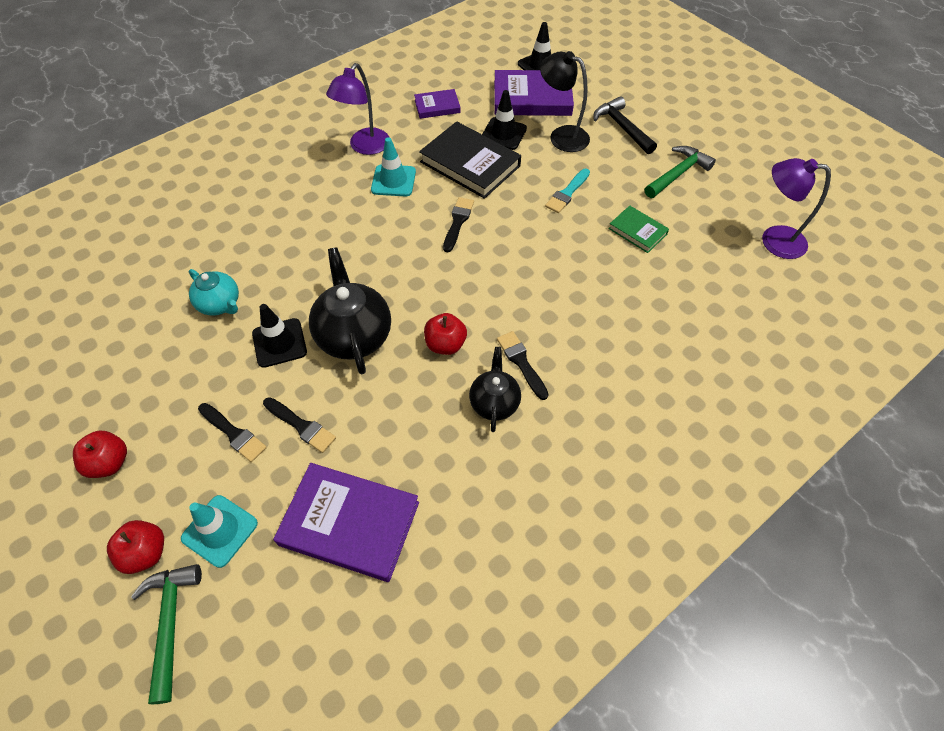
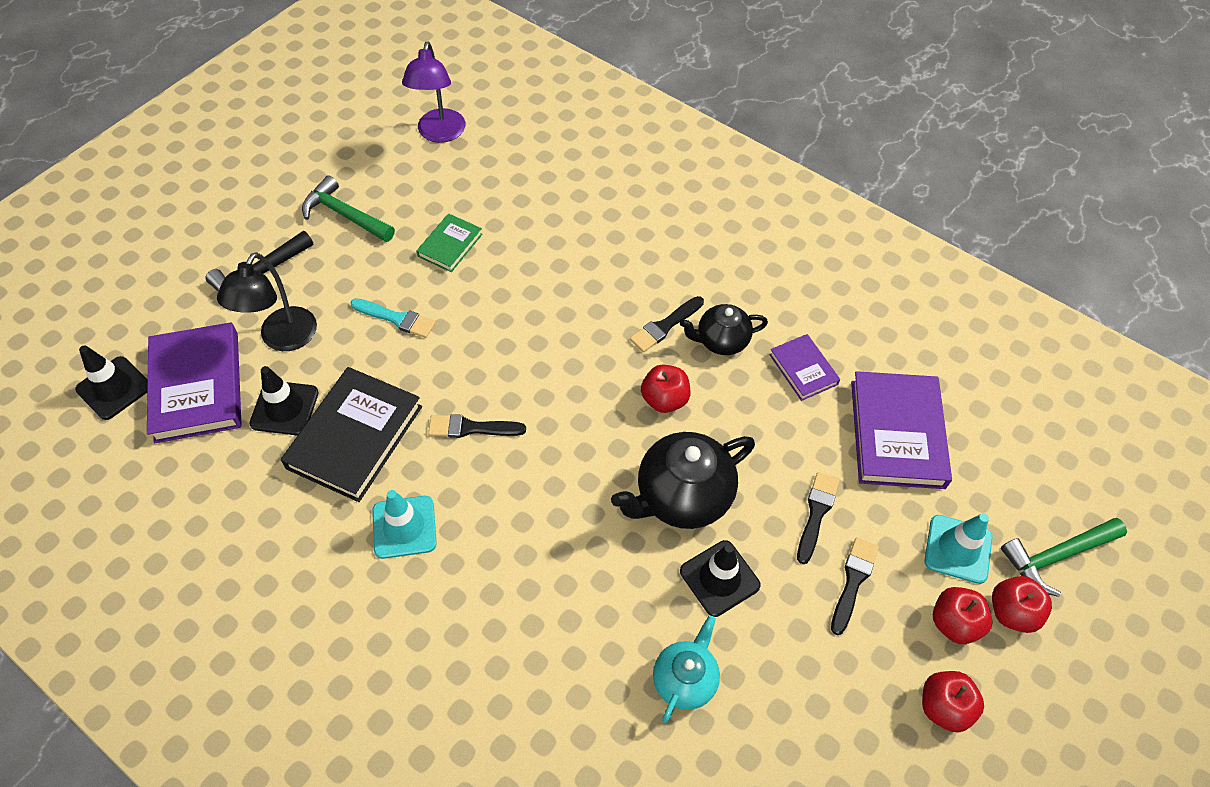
camera: 105 degrees left, 0 degrees up
(163, 499) = (954, 623): none -> red apple
(365, 147) = (333, 590): purple lamp -> none
(437, 106) = (224, 510): purple book -> purple book (803, 369)

